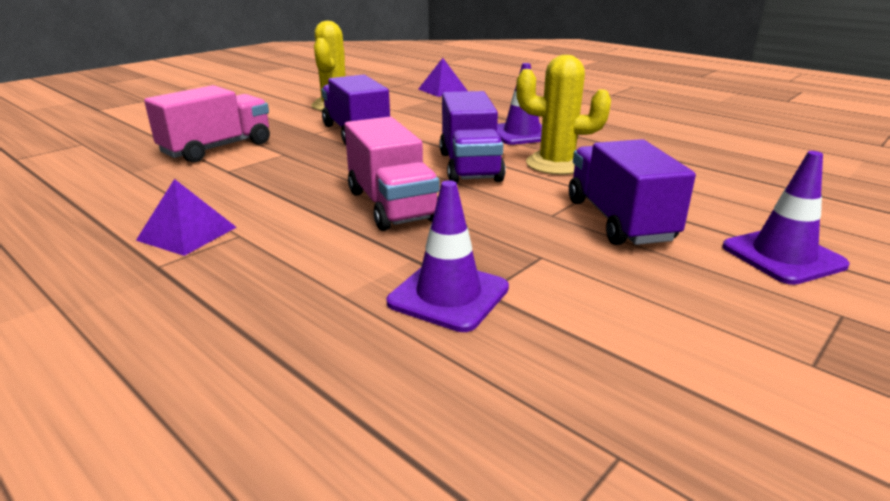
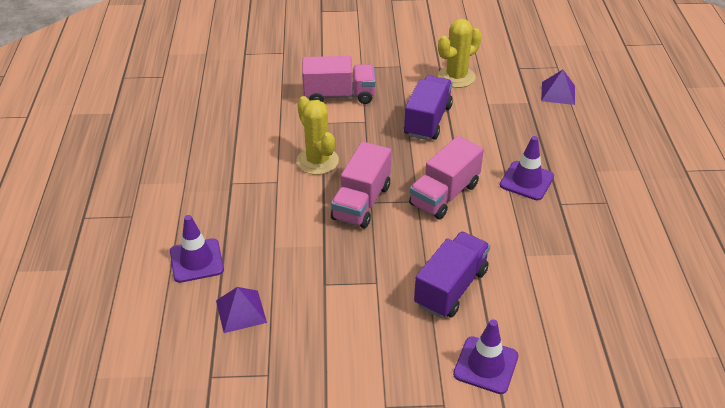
camera: 45 degrees right, 15 degrees up
(187, 233) = (259, 167): purple pyramid -> purple pyramid (241, 311)
(448, 295) = (309, 275): purple traffic cone -> purple traffic cone (196, 260)
(469, 166) = (444, 194): purple truck -> pink truck
(556, 164) = (496, 224): yellow cactus -> yellow cactus (317, 161)

